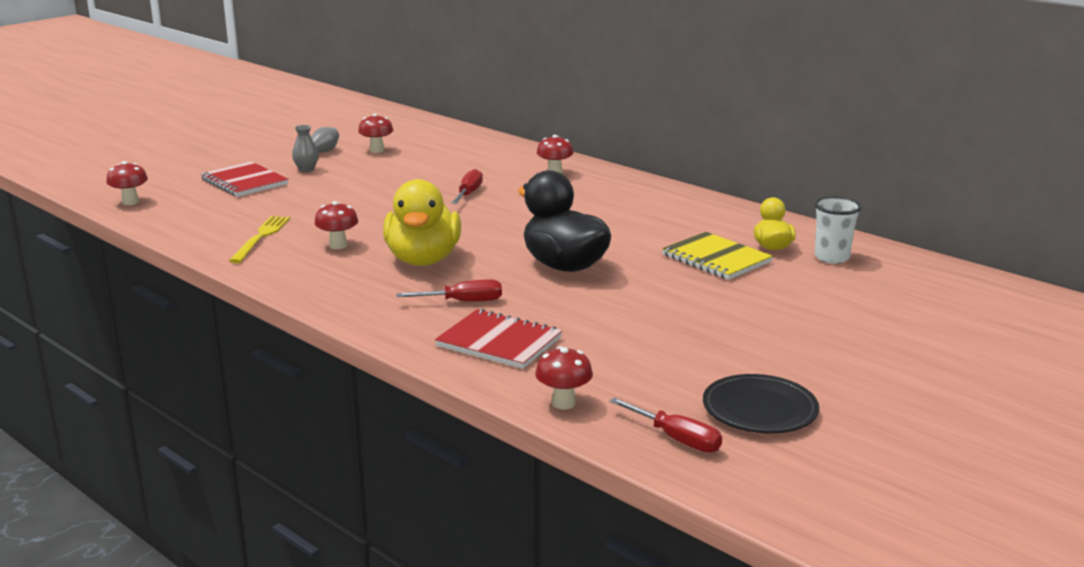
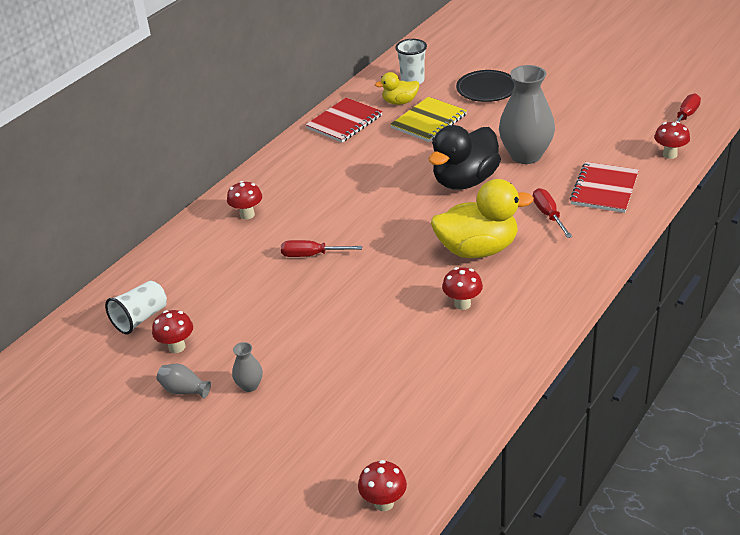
camera: 95 degrees left, 15 degrees up
(244, 182) = (298, 425): red notebook -> red notebook (344, 122)
(261, 237) = (458, 359): yellow fork -> none
(424, 141) = (140, 318): none -> white cup
(607, 305) = (526, 155): none -> grey vase
(759, 410) = (638, 95): black plate -> black plate (487, 89)

